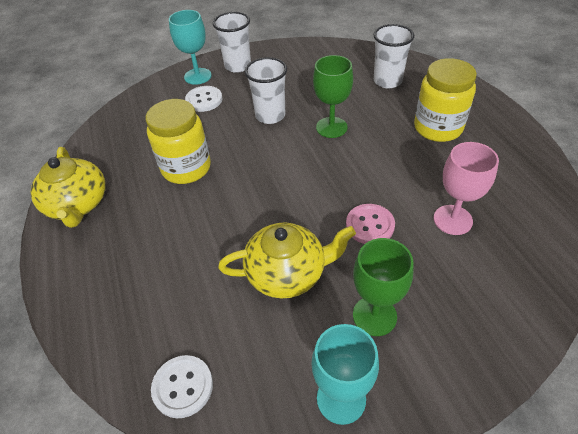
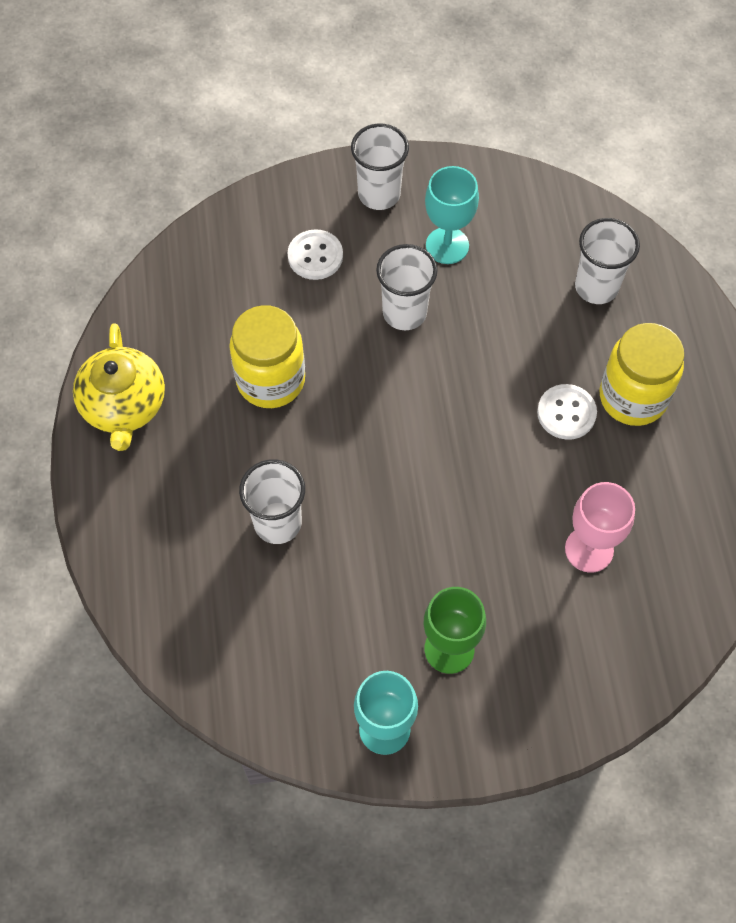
camera: 10 degrees right, 15 degrees up
(183, 387) = (225, 675): white button -> white button (566, 413)
(197, 76) = (314, 202): turquoise goblet -> turquoise goblet (447, 245)
(208, 255) = (277, 523): none -> white cup
(287, 273) = (366, 571): yellow teapot -> none
(331, 127) = (485, 358): green goblet -> none
(370, 225) = (484, 531): pink button -> none

